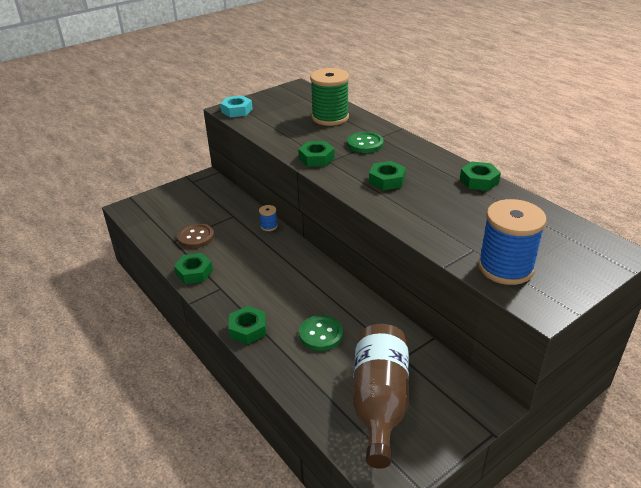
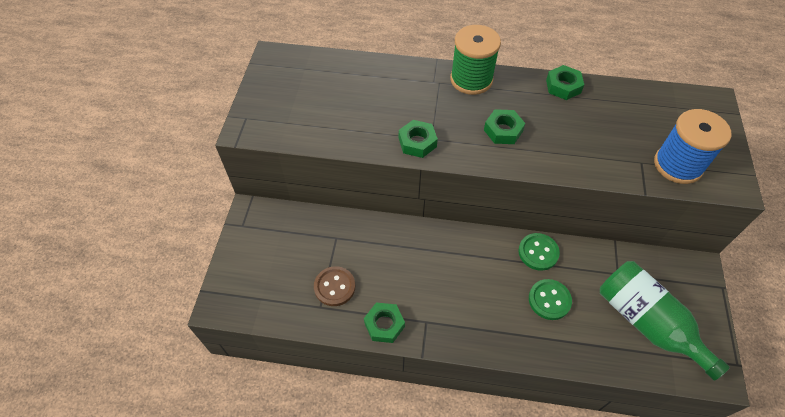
camera: 45 degrees left, 20 degrees up
(237, 110) = (257, 126): turquoise nut -> none
(248, 329) = (497, 341): green nut -> none
(269, 226) = (381, 226): blue spool -> none
(330, 117) = (361, 82): green spool -> green spool (471, 79)
(365, 144) = (433, 98): green button -> green button (538, 252)
(379, 402) = (647, 323): brown bottle -> green bottle

